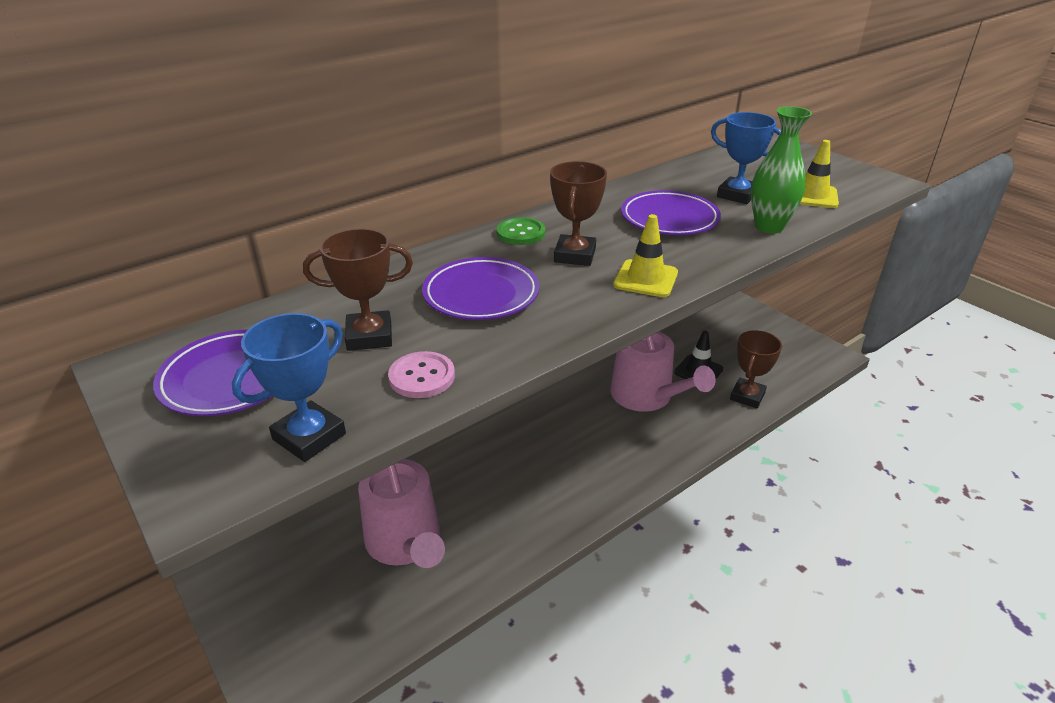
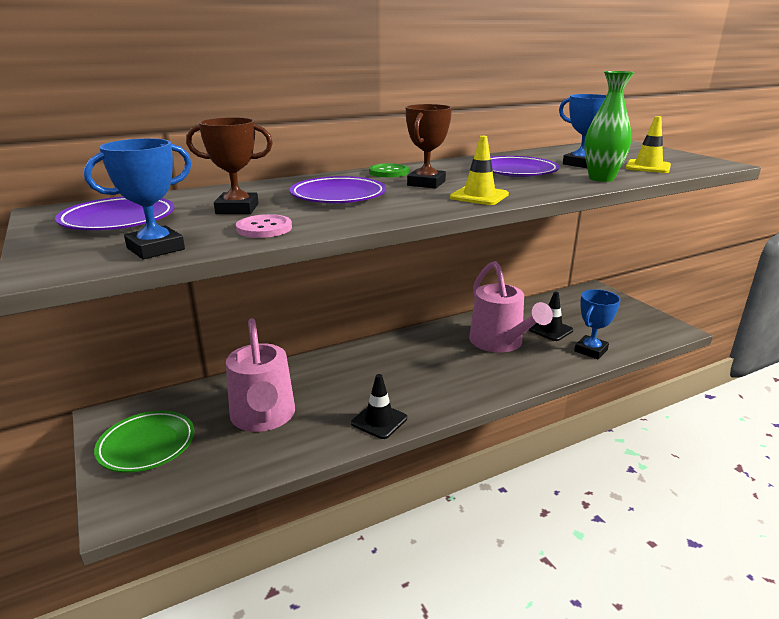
camera: 10 degrees right, 10 degrees down
(280, 604) = (147, 445): none -> green plate
(540, 529) = (379, 421): none -> black traffic cone
(747, 396) = (590, 350): brown trophy -> blue trophy

